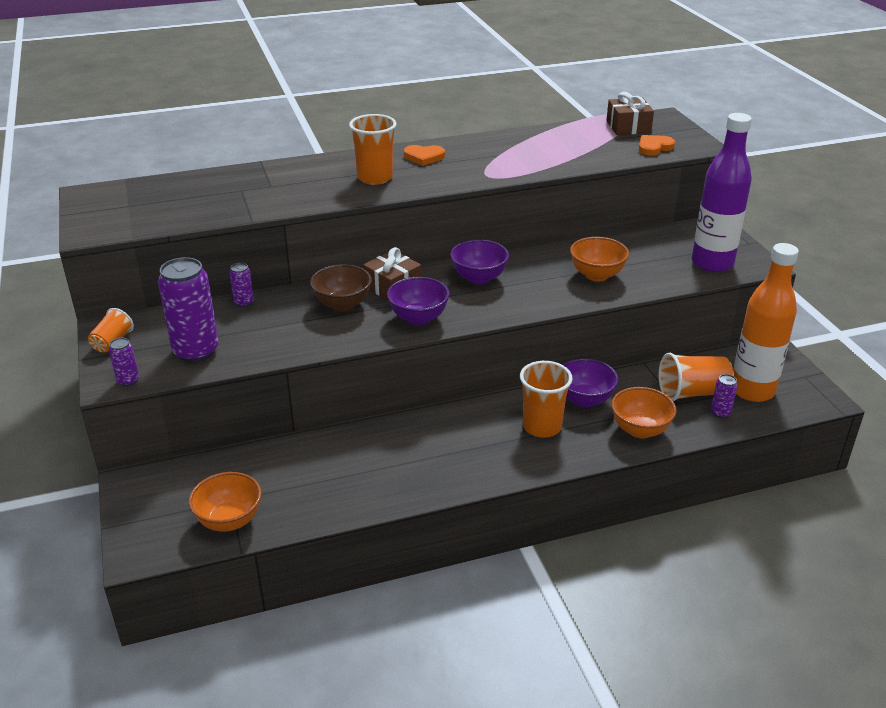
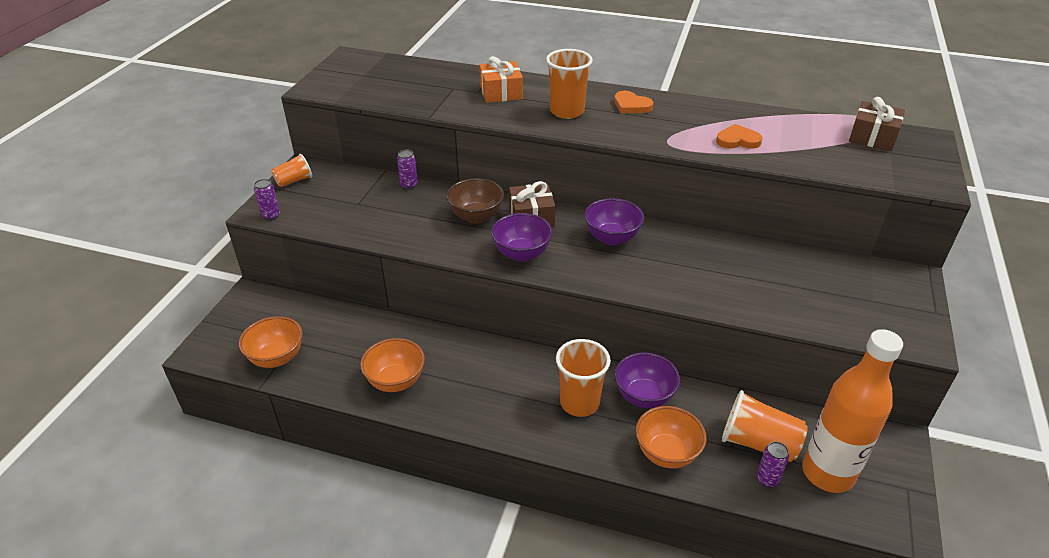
camera: 35 degrees right, 5 degrees up
(196, 351) = (335, 211): purple can -> none
(294, 180) = (501, 92): none -> orange gift
(596, 275) = (726, 280): orange bowl -> orange bowl (396, 381)
(654, 147) = (876, 168): orange heart -> orange heart (737, 140)
(712, 263) = (866, 317): purple bottle -> none

